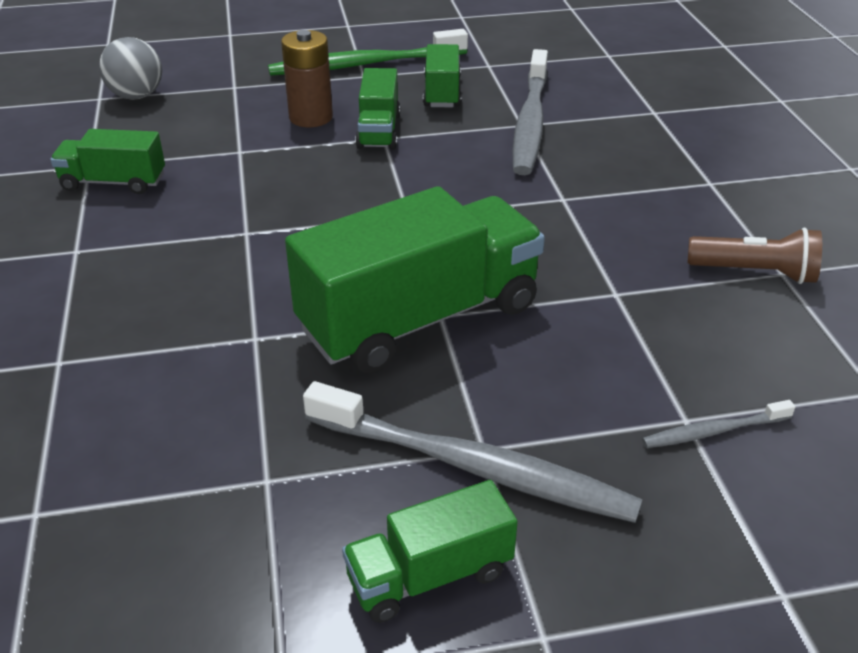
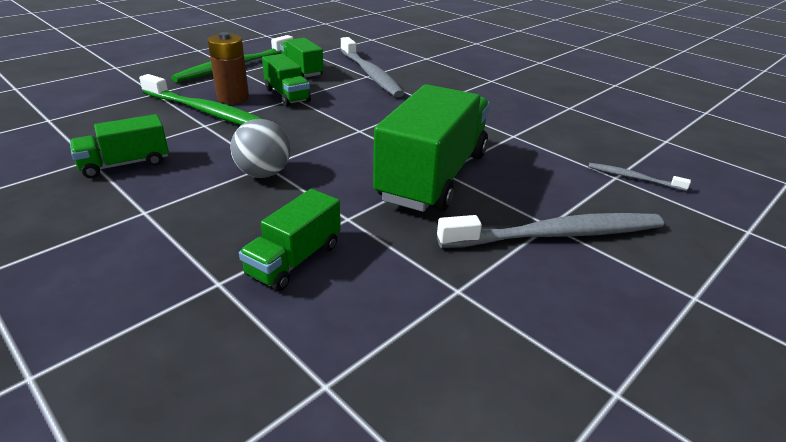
camera: 35 degrees left, 5 degrees down
(136, 96) = (81, 112): grey ball -> grey ball (263, 174)
(260, 132) = (207, 112): none -> green toothbrush
(429, 575) = (608, 296): green truck -> green truck (294, 260)
(713, 431) = (633, 178): grey toothbrush -> grey toothbrush turned 75 degrees clockwise
(755, 273) = (559, 110): brown flashlight -> none

